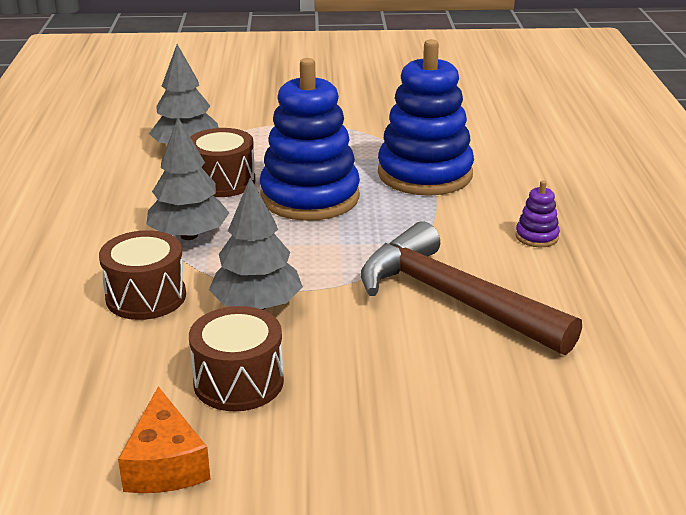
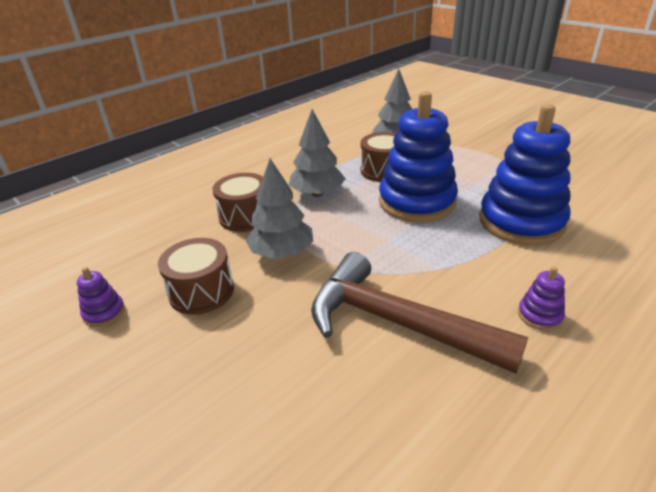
camera: 50 degrees right, 5 degrees up
(165, 464) = (104, 313): orange cheese -> purple stacking toy
(452, 298) = (396, 322): brown hammer -> brown hammer turned 60 degrees counterclockwise

